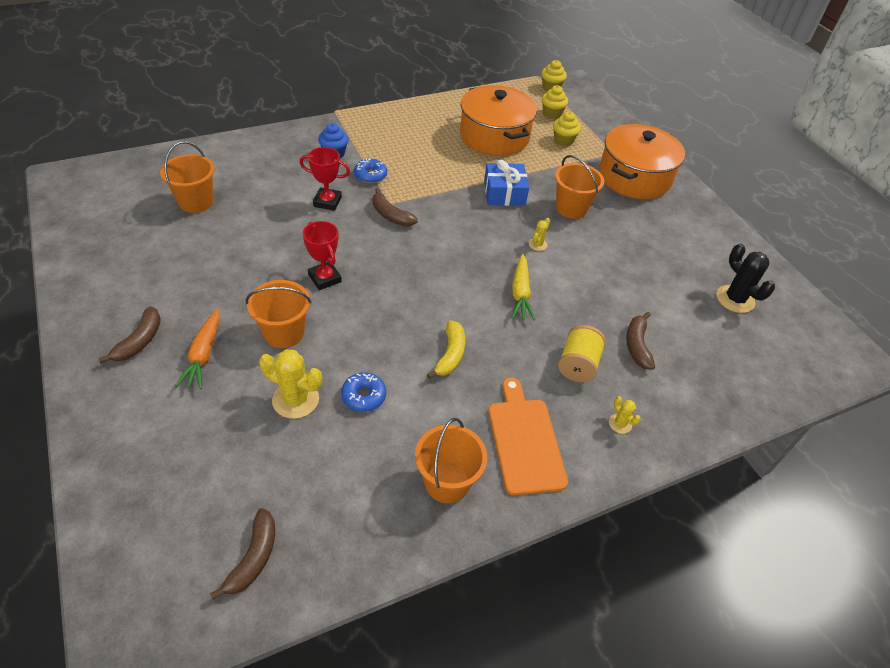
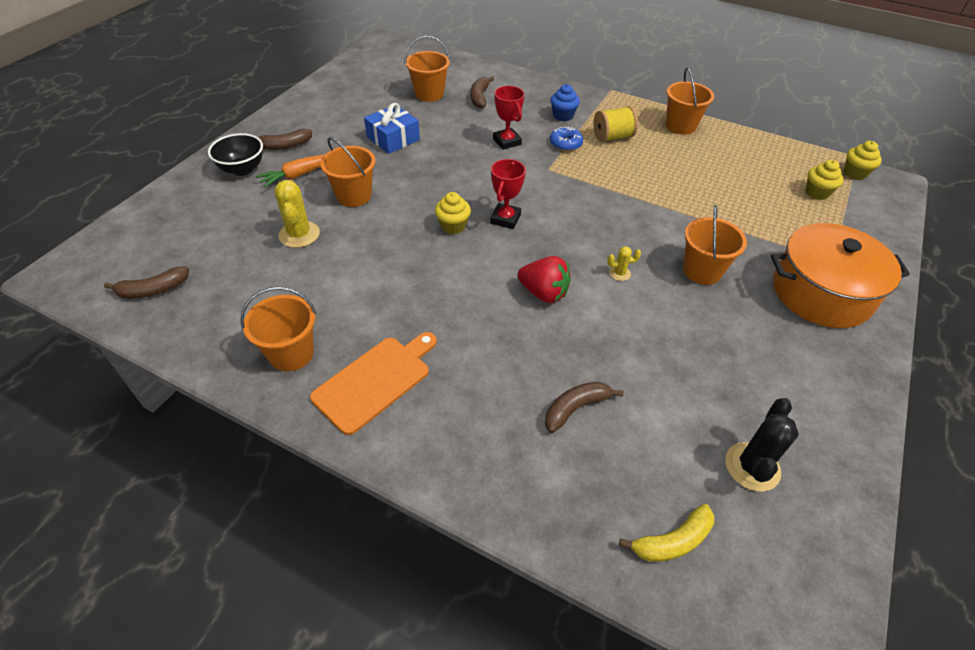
camera: 55 degrees right, 0 degrees up
(136, 393) = (242, 169): none -> black bowl
(324, 278) = (427, 184): red trophy -> red trophy (505, 219)
(364, 396) = (334, 264): blue donut -> none
(391, 215) = (536, 177): brown banana -> brown banana (480, 97)
(420, 113) = (680, 126): none -> orange bucket
(450, 355) = (423, 288): yellow banana -> yellow banana (672, 541)
(494, 136) = (721, 177): orange pot -> none
(504, 193) = (655, 220): blue gift -> blue gift (393, 138)
(520, 293) = (543, 293): yellow carrot -> red strawberry
(563, 140) = (791, 219): yellow cupcake -> yellow cupcake (453, 226)
(578, 365) = (500, 375): yellow spool -> yellow spool (612, 137)
(620, 423) = (459, 441): yellow cactus -> none

